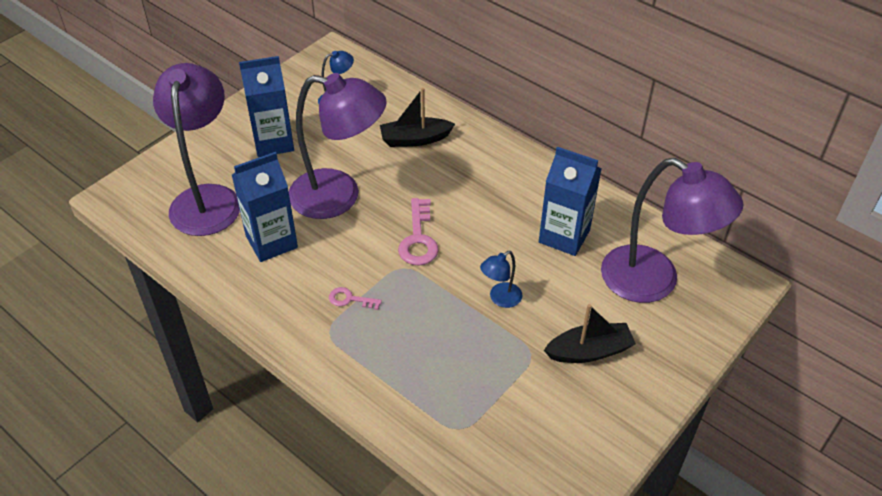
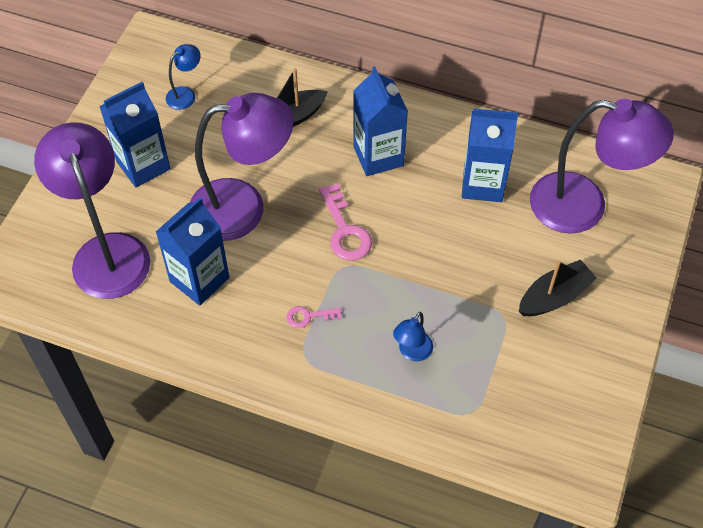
camera: 20 degrees left, 10 degrees up
(478, 188) = (378, 156): none -> blue carton
(500, 299) = (451, 269): blue lamp -> blue lamp (412, 352)

